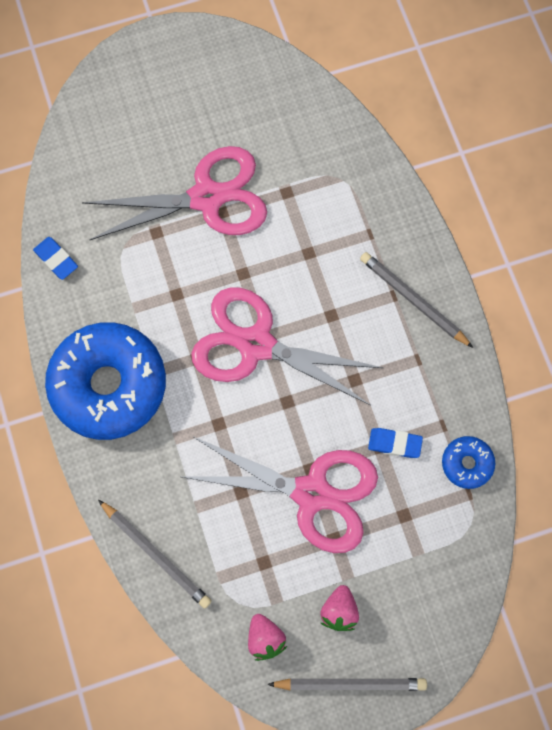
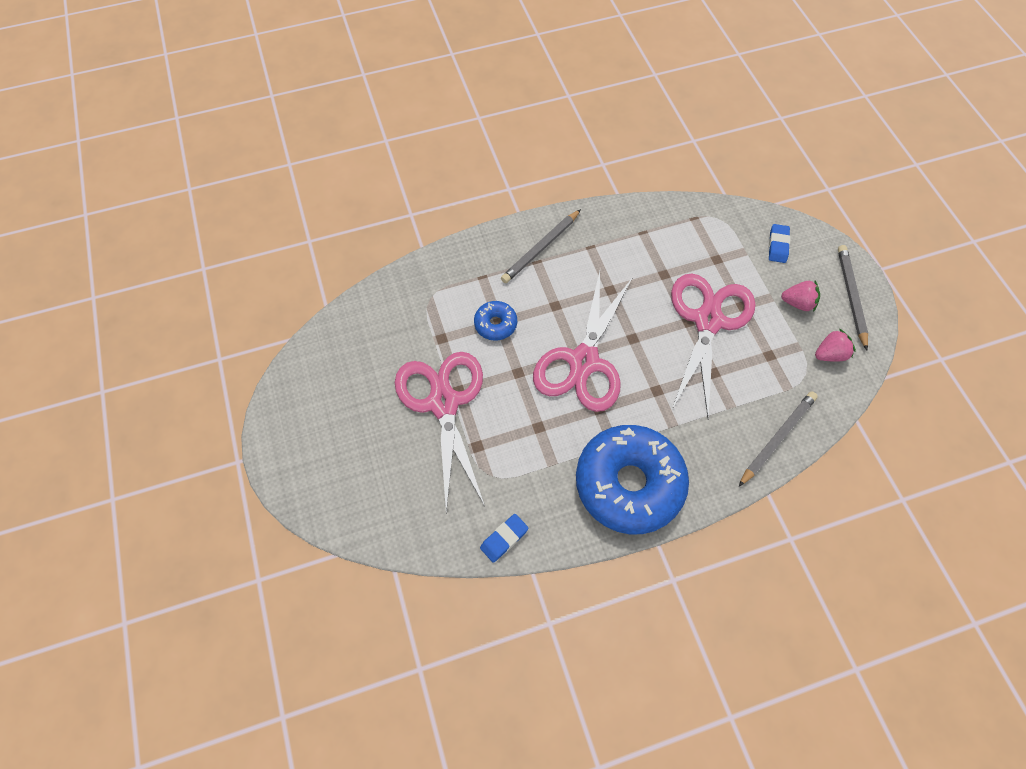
camera: 90 degrees left, 10 degrees down
(394, 443) = (660, 264): blue eraser -> blue eraser (777, 245)
(467, 464) = (671, 218): blue donut -> blue donut (495, 324)

